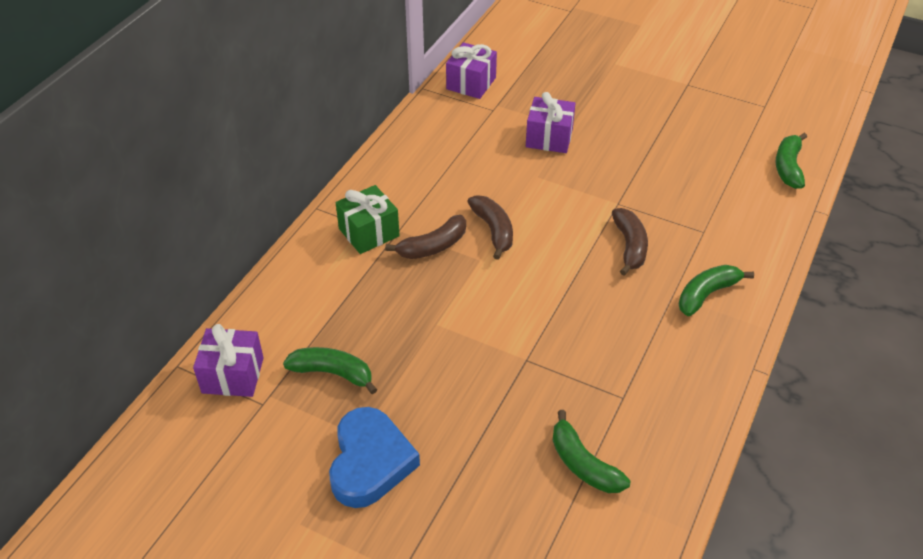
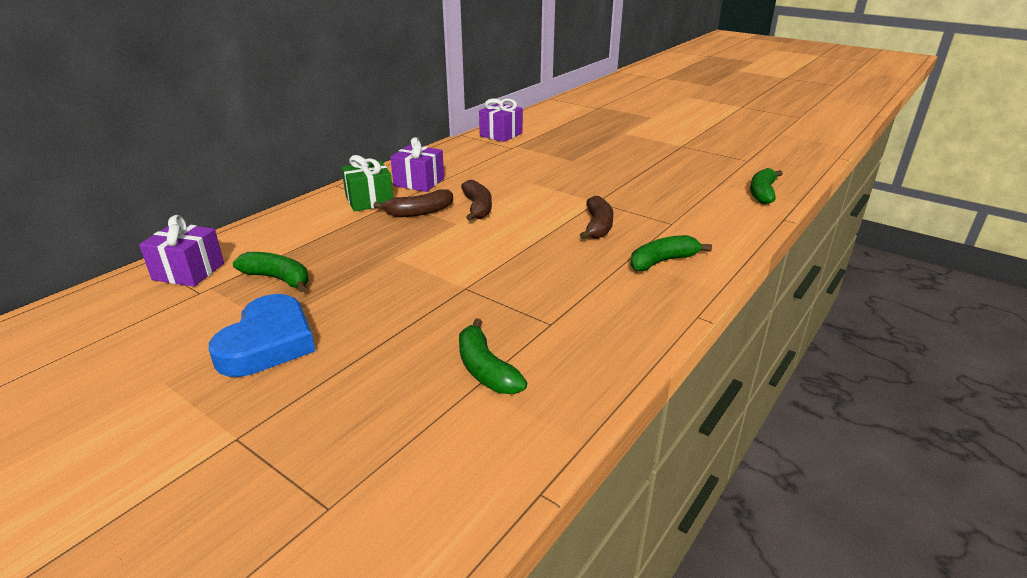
camera: 10 degrees right, 15 degrees down
(549, 138) = (551, 164): purple gift -> purple gift (419, 182)

